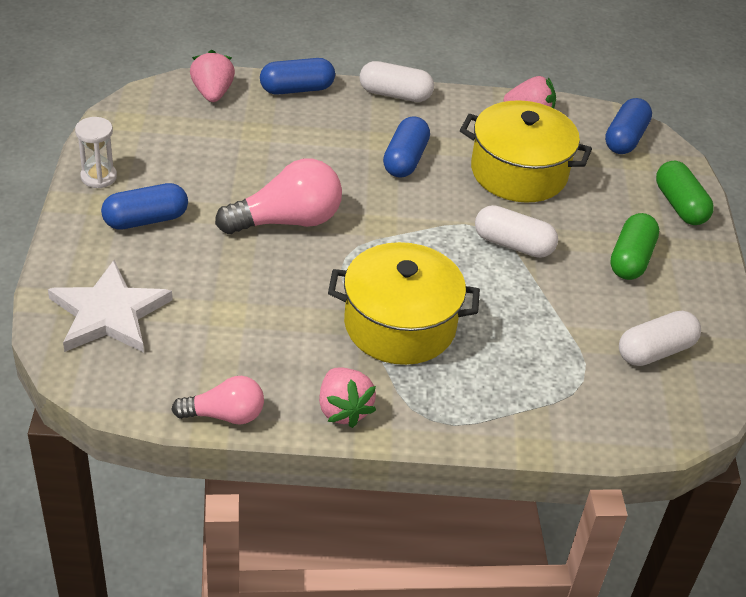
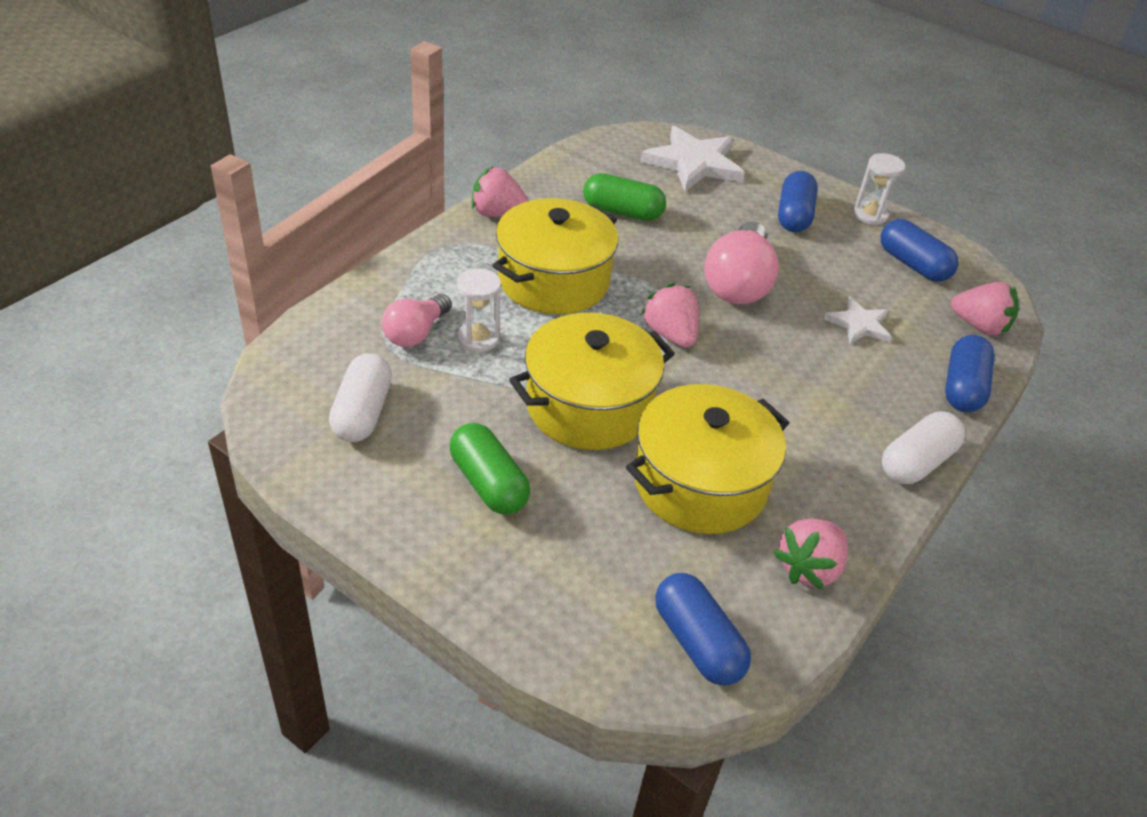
camera: 125 degrees right, 0 degrees up
(224, 415) = (548, 168): pink light bulb -> pink light bulb (416, 333)
(273, 147) = (859, 324): none -> white star
(393, 234) = (670, 334): none -> pink strawberry
(405, 160) = (782, 403): blue capsule -> blue capsule (913, 264)
(513, 245) = (589, 406): white capsule -> yellow pot
(516, 332) = (478, 339): none -> white hourglass
(680, 205) = (529, 600): green capsule -> green capsule (622, 212)

